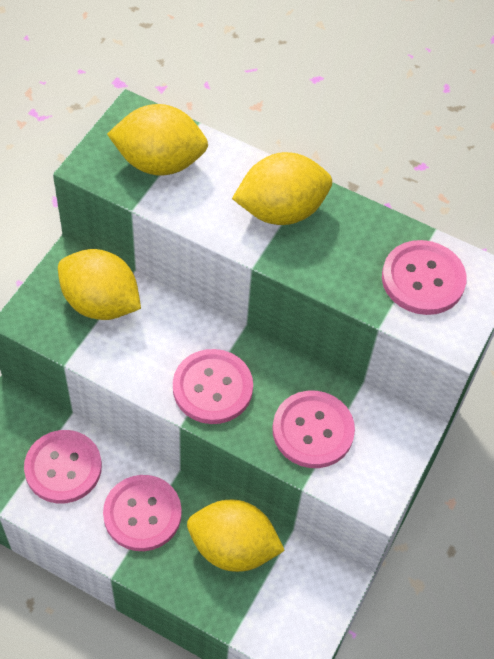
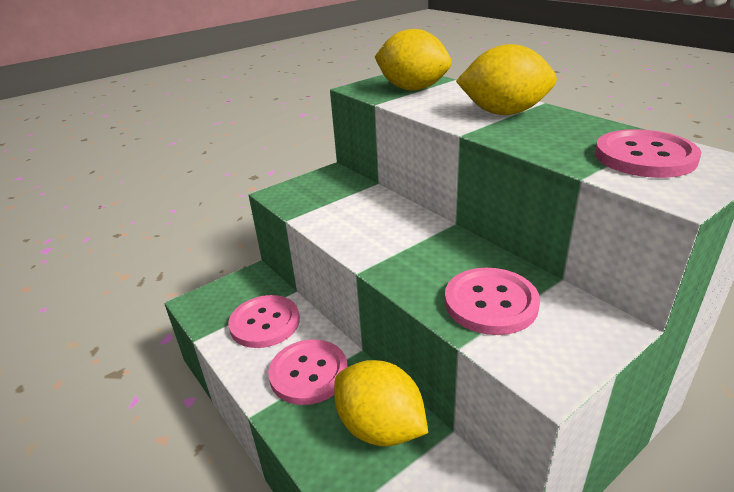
camera: 30 degrees right, 25 degrees down
(101, 303) = (339, 194): yellow lemon -> none
(212, 388) = (402, 254): pink button -> none

